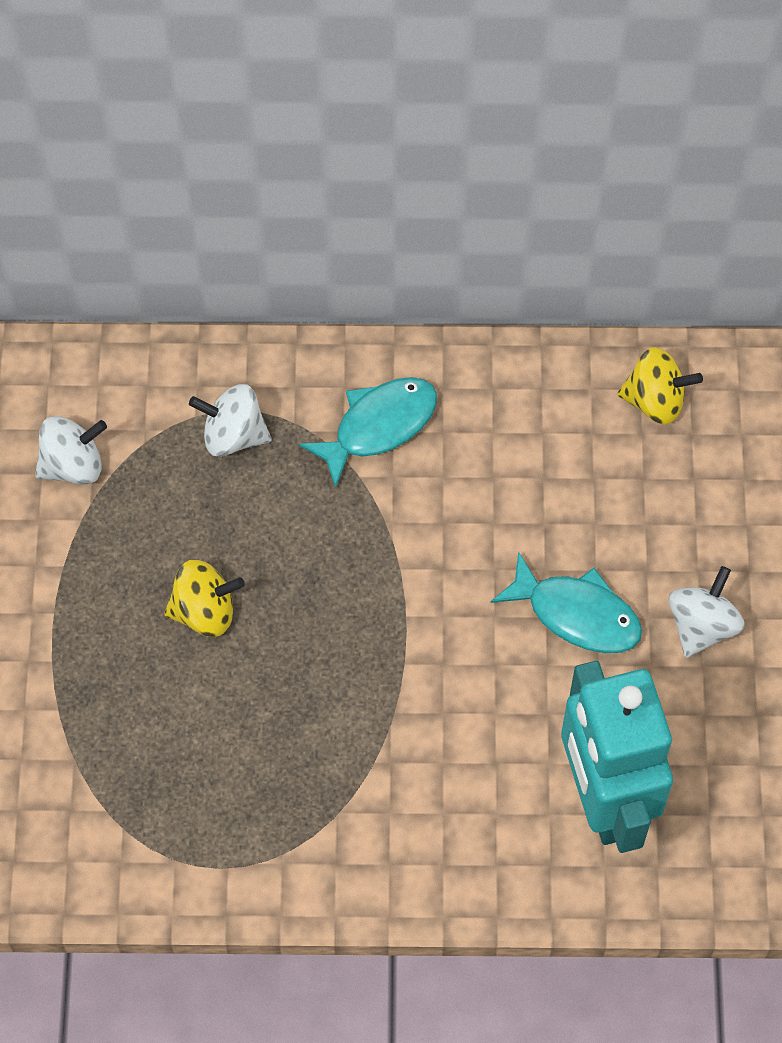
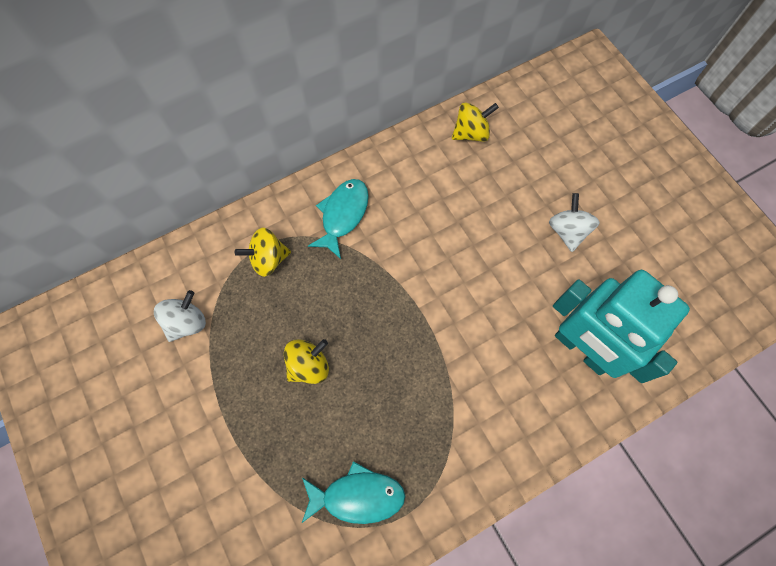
camera: 30 degrees left, 5 degrees up
(233, 435) = (268, 259): white spinning top -> yellow spinning top
(576, 614) = (504, 258): turquoise fish -> turquoise fish (357, 496)

